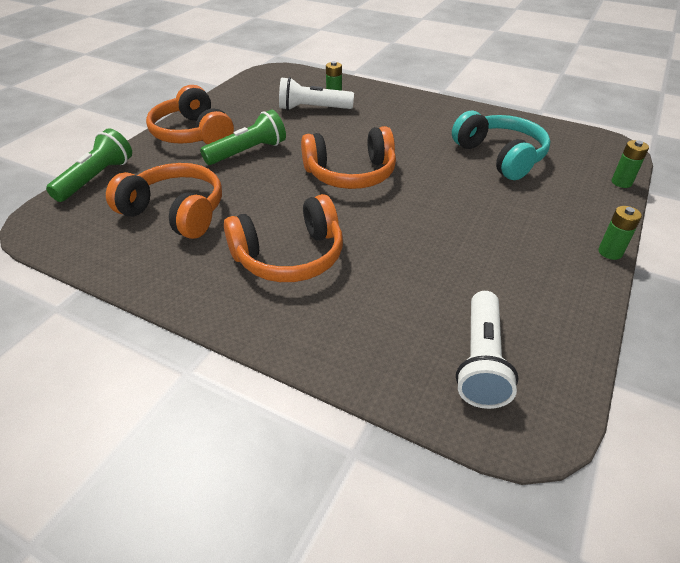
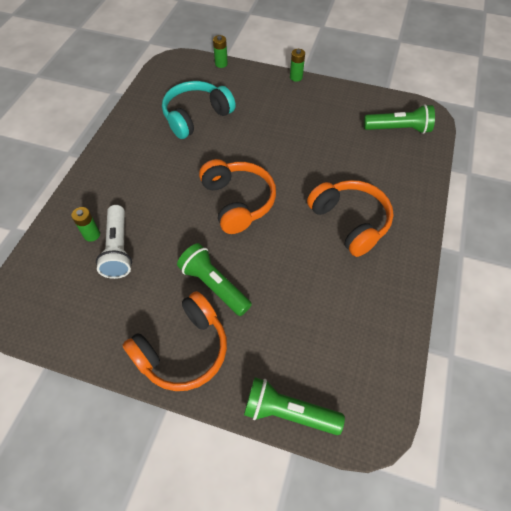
camera: 100 degrees left, 15 degrees up
(175, 212) = (322, 313): orange headphones -> none
(481, 361) = (398, 129): white flashlight -> green flashlight

